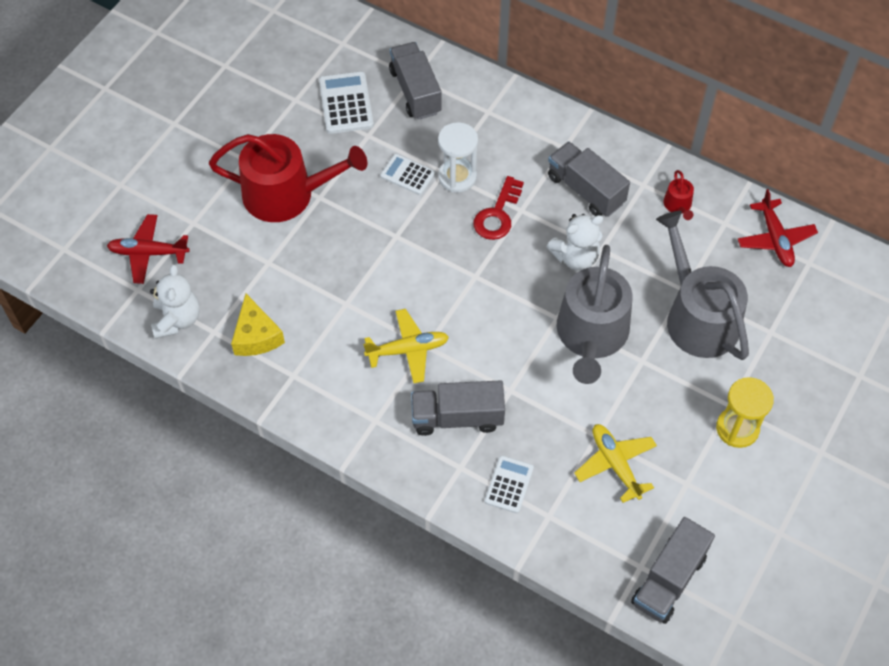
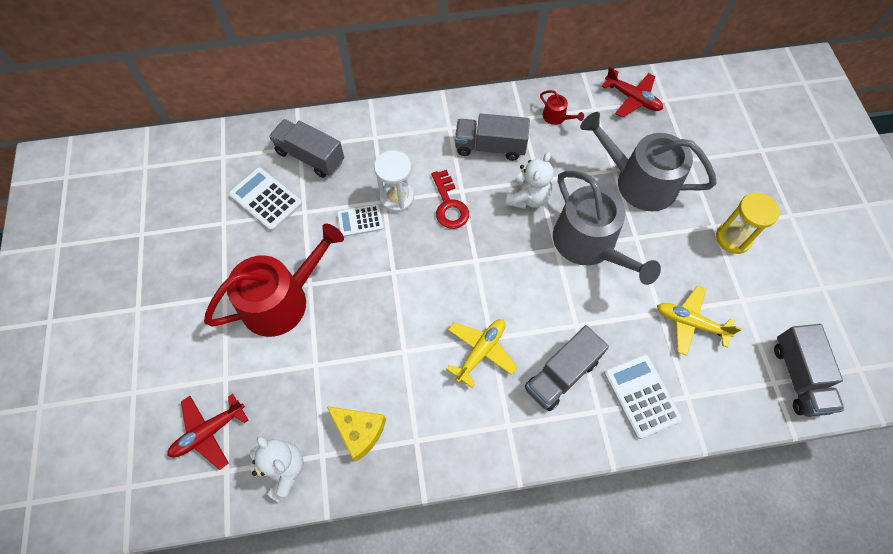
camera: 40 degrees left, 5 degrees up
(509, 484) = (641, 396): white calculator -> white calculator, size x1.52

